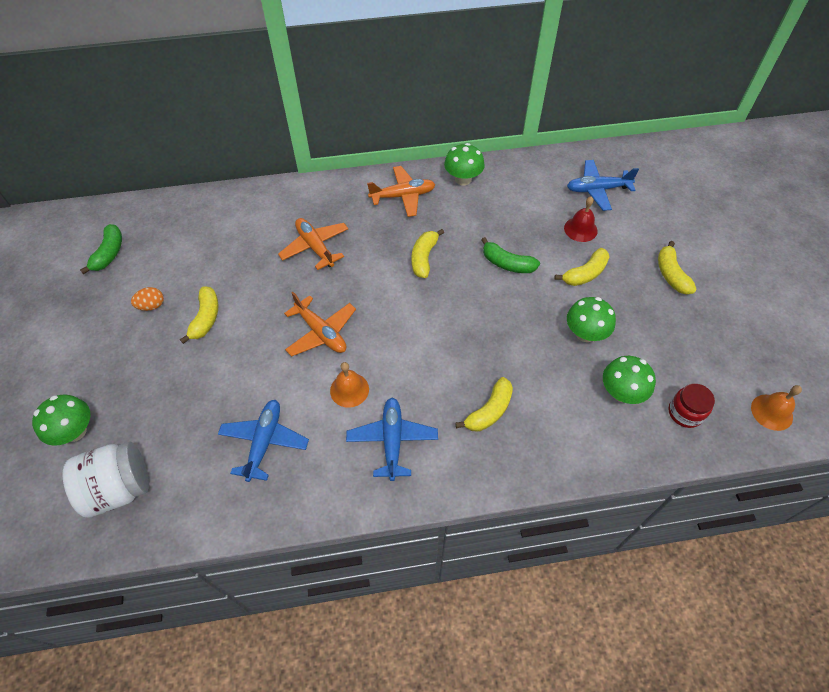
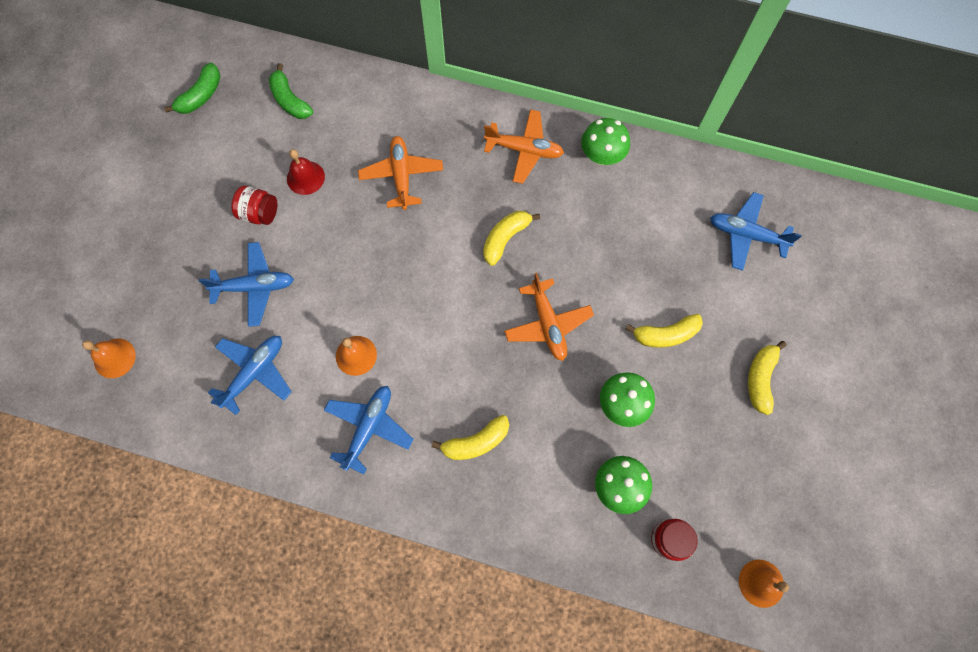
camera: 25 degrees right, 15 degrees up
(75, 431) = (99, 282): green mushroom -> none
(119, 488) = (114, 358): white jar -> orange bell
(152, 306) = (216, 176): orange egg -> none
(206, 318) = (259, 213): yellow banana -> red jar
(230, 375) = (254, 287): none -> blue plane
(321, 332) = (360, 280): orange plane -> orange plane (547, 324)
(507, 263) = (589, 284): green banana -> green banana (290, 100)
(580, 229) = (695, 277): red bell -> red bell (305, 177)

